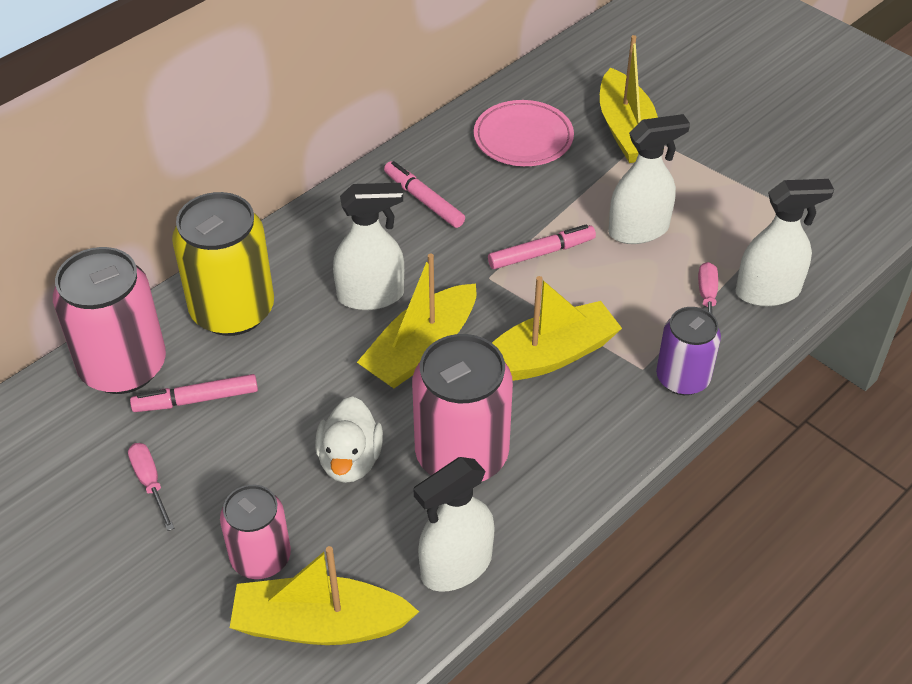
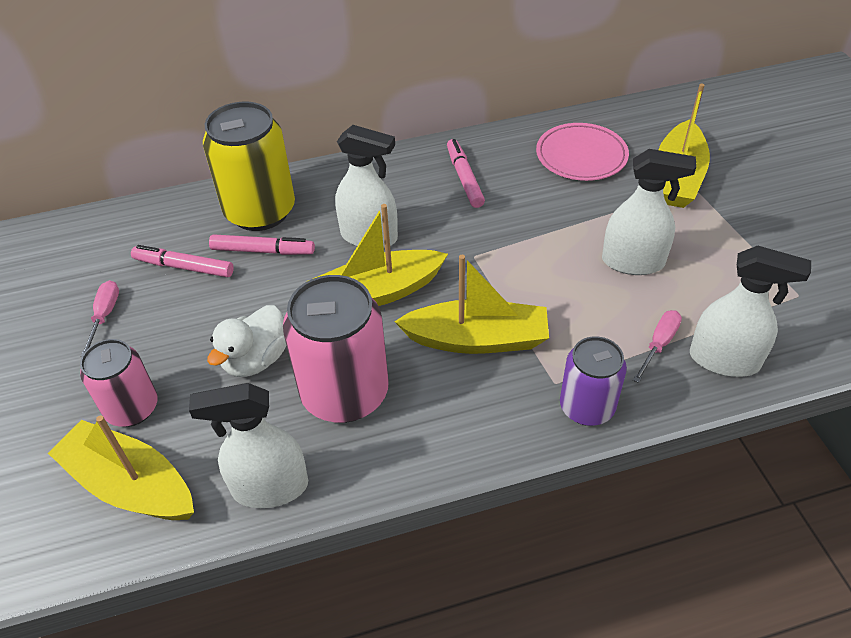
camera: 30 degrees right, 0 degrees up
(123, 367) = (155, 224): pink can -> none
(541, 253) = (532, 251): pink marker -> pink marker (263, 251)

